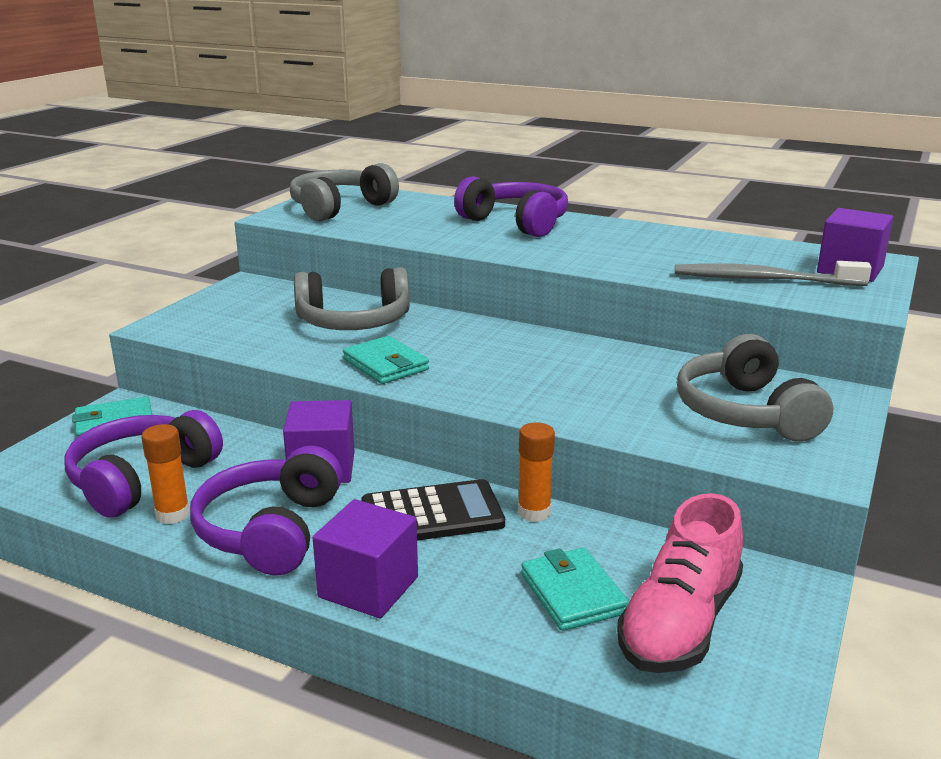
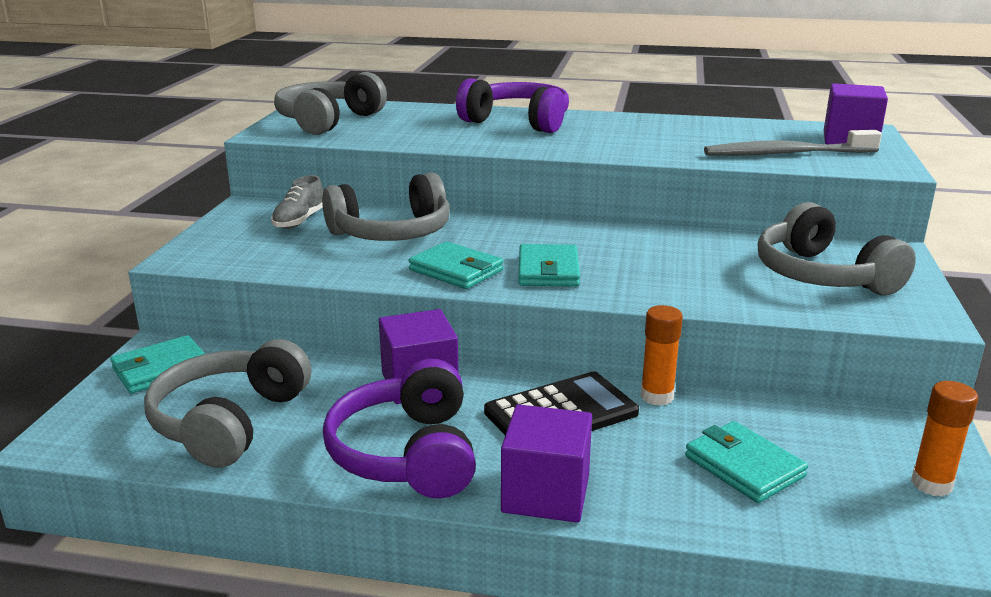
camera: 15 degrees left, 0 degrees up
(141, 479) = (229, 422): purple headphones -> grey headphones
(173, 514) = (289, 453): orange glue stick -> orange glue stick (931, 484)
(280, 302) = (299, 221): none -> grey shoe
(471, 375) = (548, 270): none -> turquoise wallet
(679, 623) = (856, 477): pink shoe -> none

